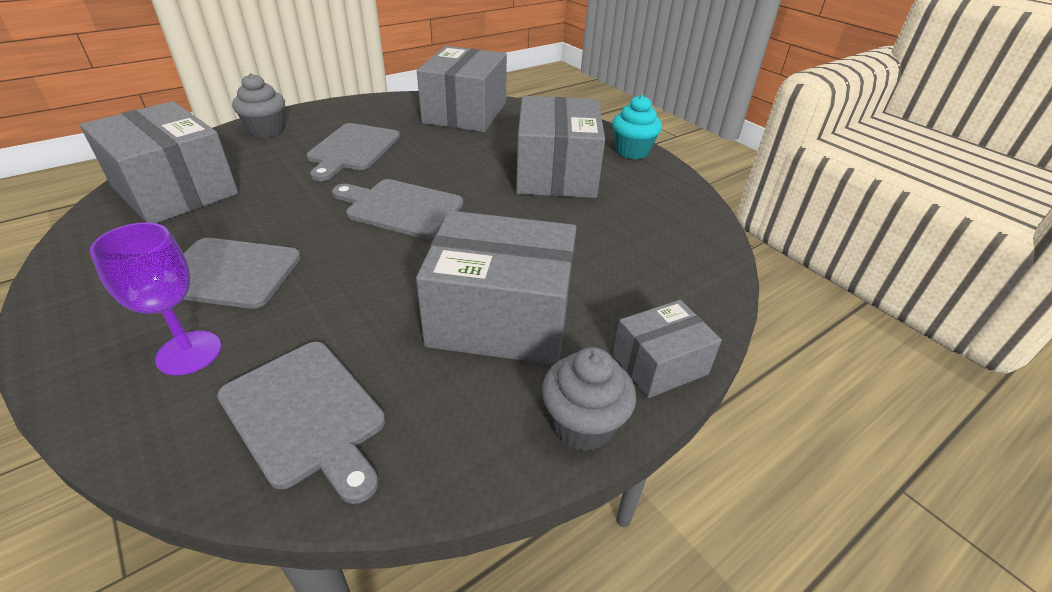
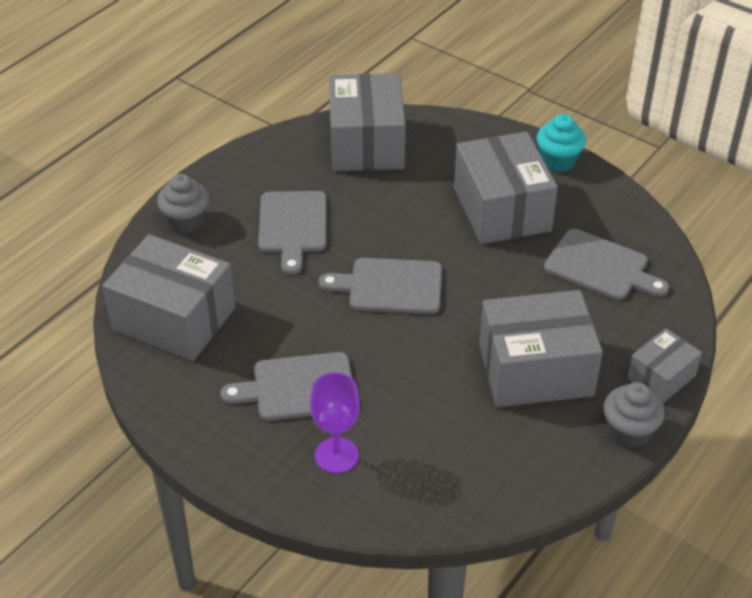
camera: 15 degrees left, 5 degrees up
(305, 415) = (452, 473): grey cutting board -> grey cutting board (600, 267)

